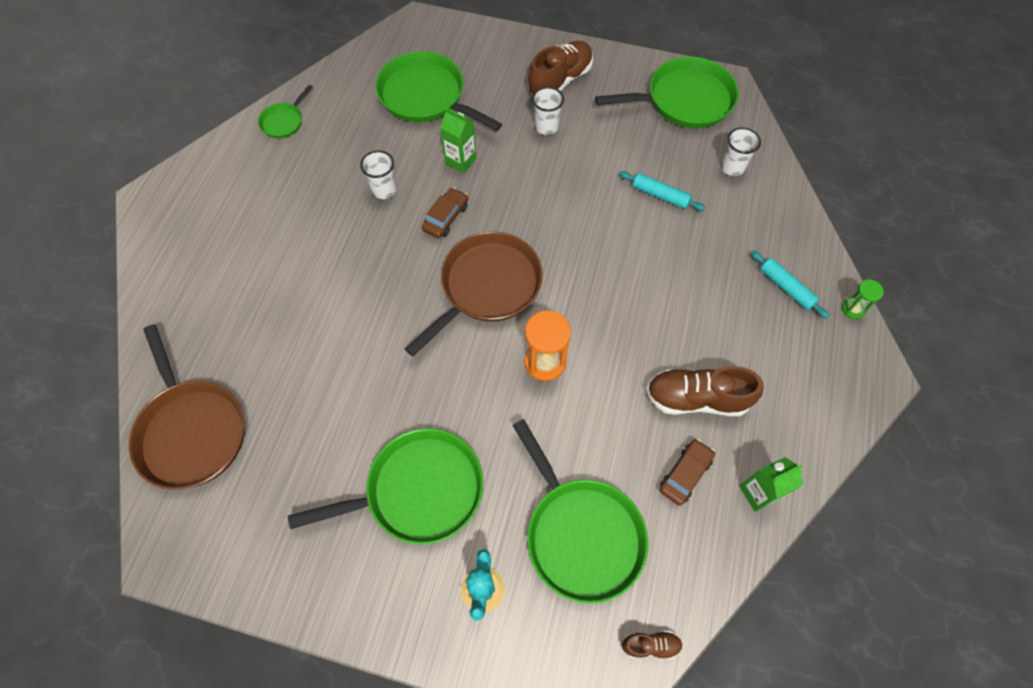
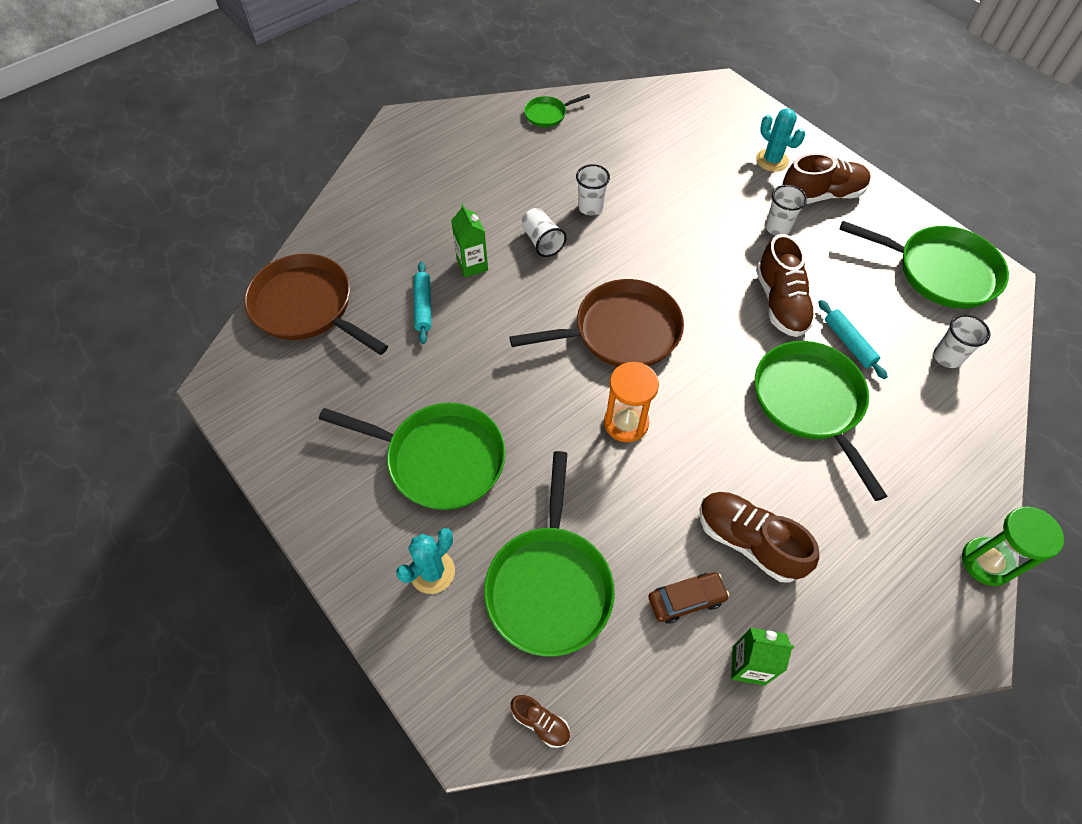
camera: 35 degrees right, 5 degrees down
(191, 431) = (307, 307): brown pan -> brown pan turned 120 degrees clockwise
(364, 244) = (542, 241): none -> white cup
(426, 96) = (683, 150): green pan -> green pan (810, 403)
(446, 217) = (627, 256): brown car -> none
(461, 161) = (675, 217): green carton -> green carton (472, 265)
(503, 69) = (772, 160): none -> turquoise cactus
(590, 190) = (780, 302): none -> brown shoe
(786, 287) = (923, 499): turquoise rolling pin -> turquoise rolling pin (423, 306)
(852, 309) = (986, 562): green hourglass -> green hourglass, size x1.76

